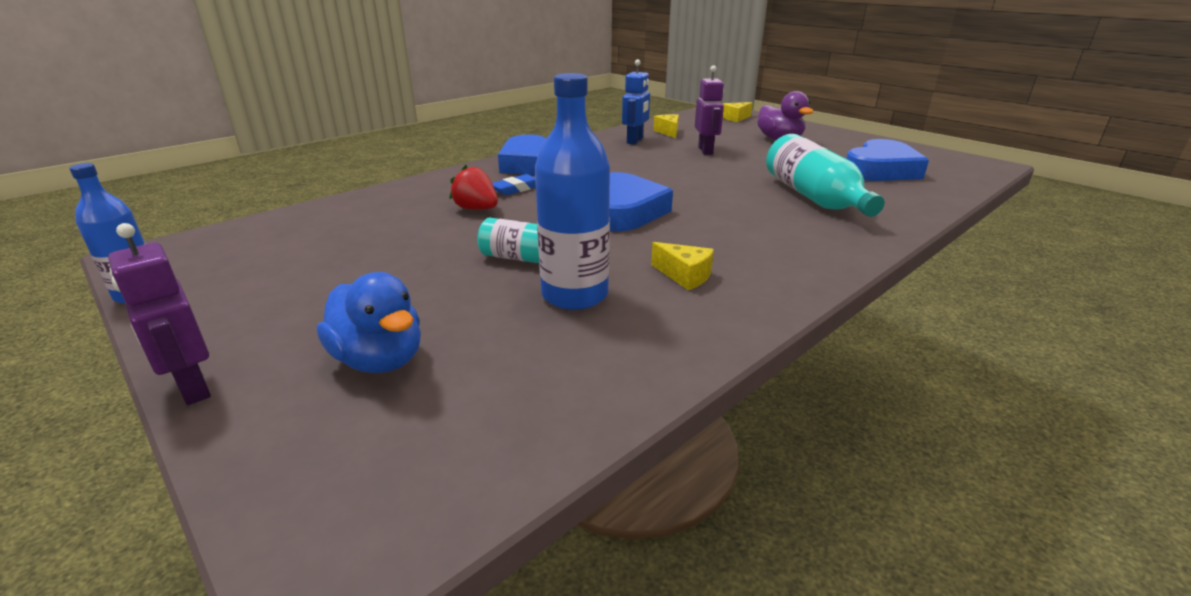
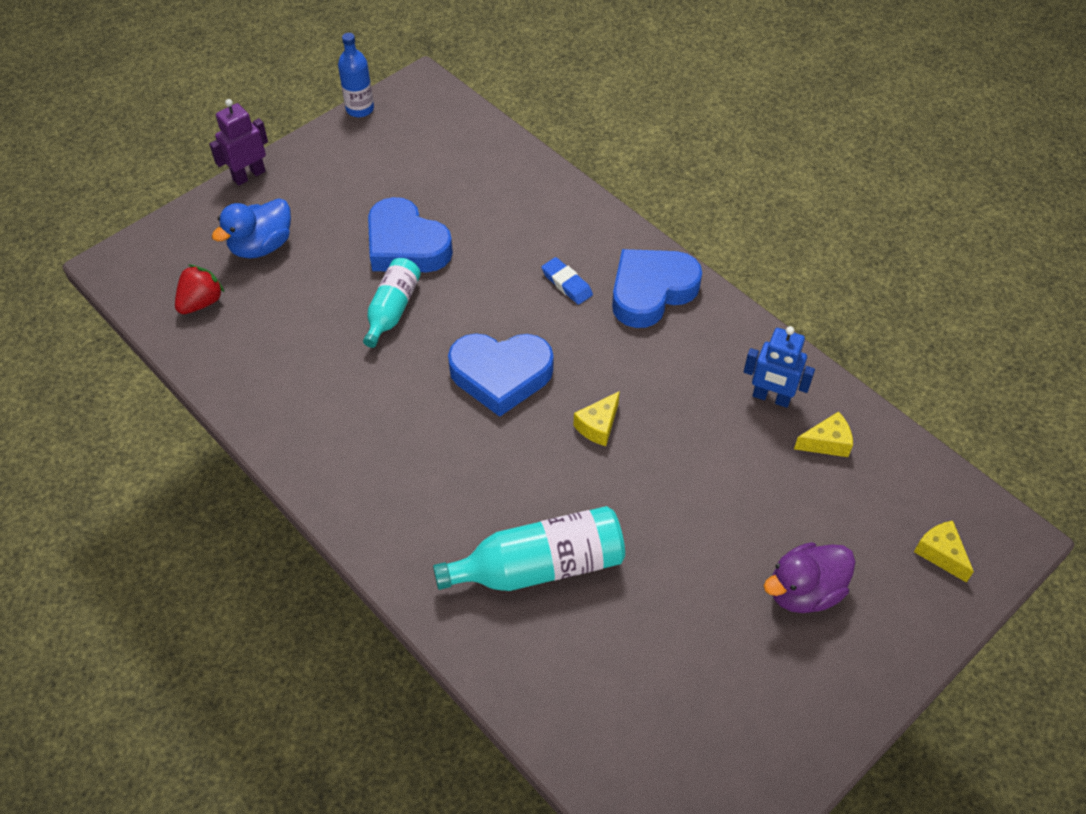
camera: 90 degrees right, 25 degrees up
(476, 209) = (509, 258): red strawberry -> red strawberry (201, 302)
(575, 295) = (329, 339): blue bottle -> none
(684, 276) = (352, 412): yellow cheese -> yellow cheese (598, 426)
(705, 151) = (729, 479): purple robot -> none
(881, 170) = (653, 688): blue heart -> blue heart (406, 245)

